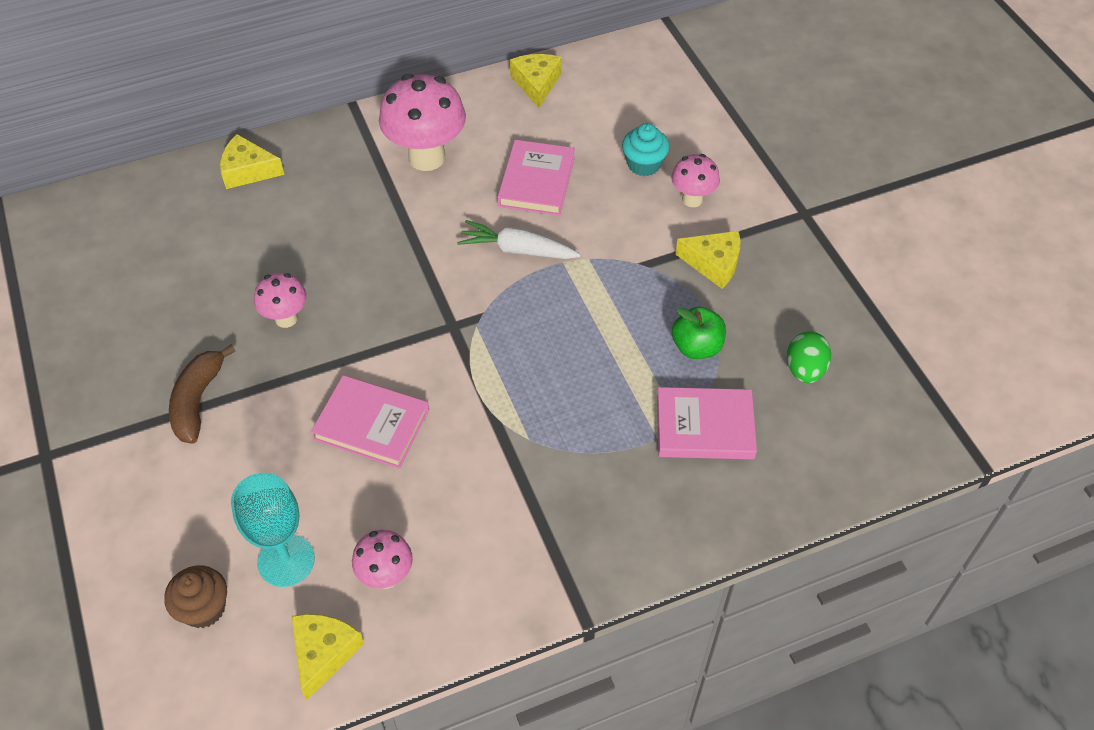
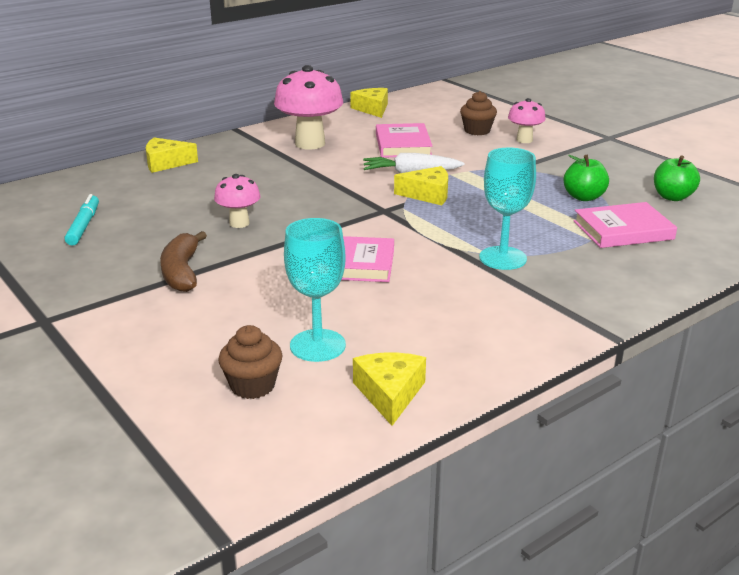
camera: 15 degrees left, 25 degrees down
(125, 288) = (84, 226): none -> turquoise marker
(386, 576) = (418, 340): pink mushroom -> none
(540, 451) = (502, 258): none -> turquoise goblet
(643, 164) = (477, 131): turquoise cupcake -> brown cupcake
(713, 263) = (563, 162): yellow cheese -> yellow cheese (428, 194)
(804, 370) = (672, 197): green egg -> green apple

